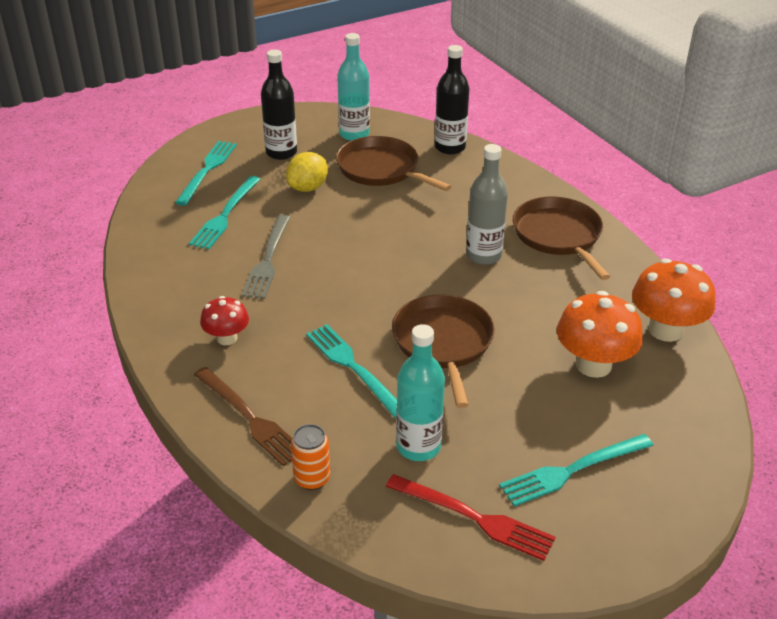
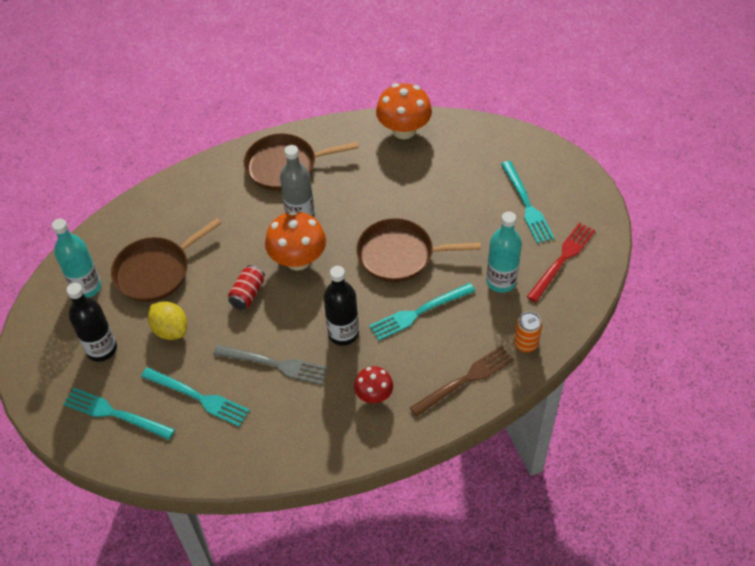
camera: 80 degrees left, 15 degrees up
(361, 230) = (247, 294): none -> red can
(450, 147) = (134, 216): black bottle -> black bottle (343, 333)
(593, 365) = (433, 175): orange mushroom -> orange mushroom (298, 260)

